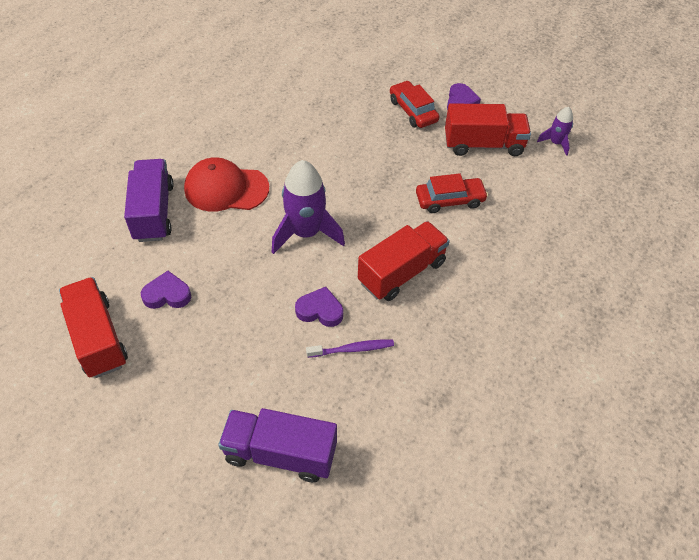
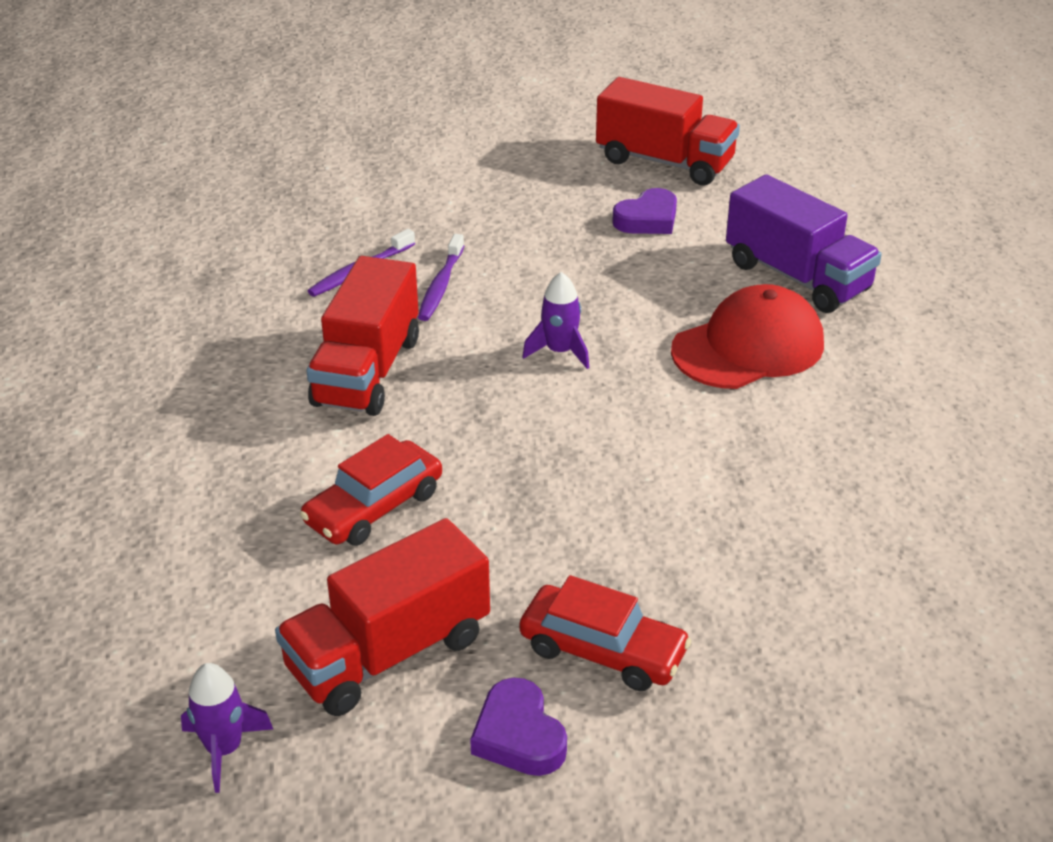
camera: 145 degrees right, 15 degrees down
(280, 453) = (358, 174): purple truck -> none
(306, 233) = (560, 351): purple rocket -> purple rocket, size x0.52
(320, 310) = (441, 285): purple heart -> purple toothbrush

